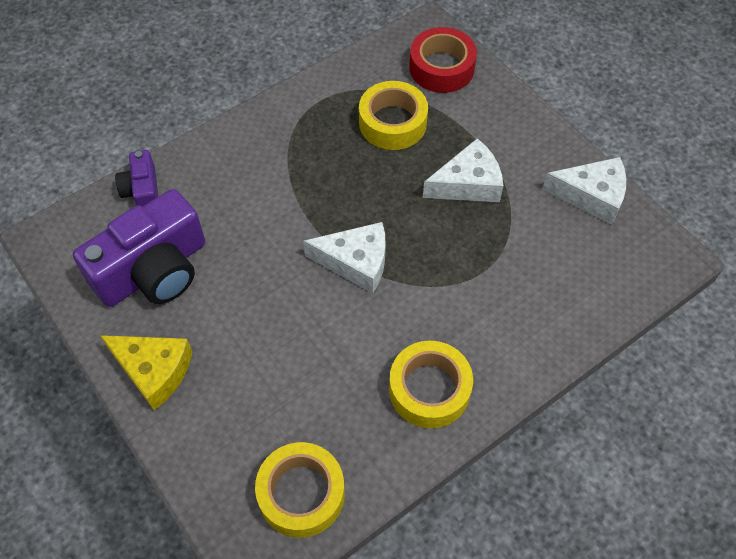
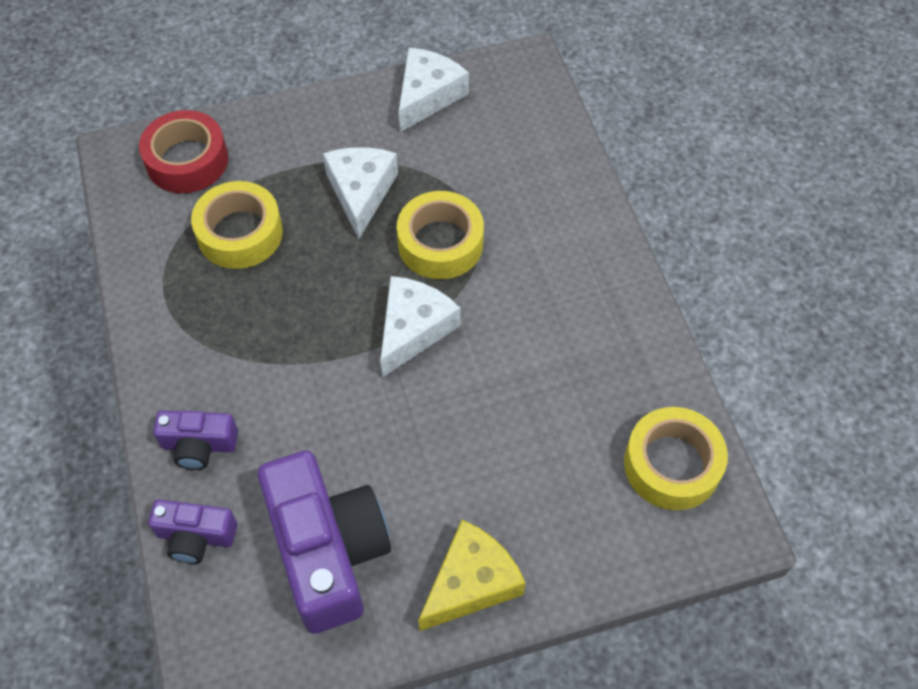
camera: 70 degrees left, 0 degrees up
(210, 166) = (199, 445): none -> purple camera
(429, 389) = (594, 311): yellow tape -> yellow tape (440, 243)

